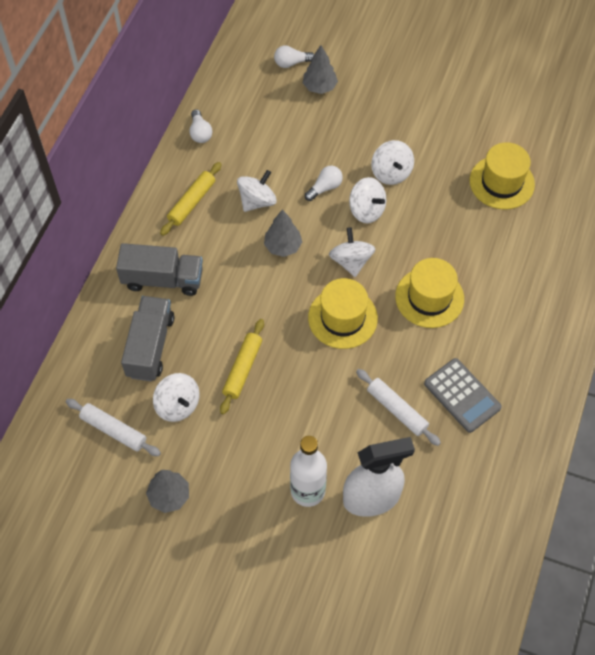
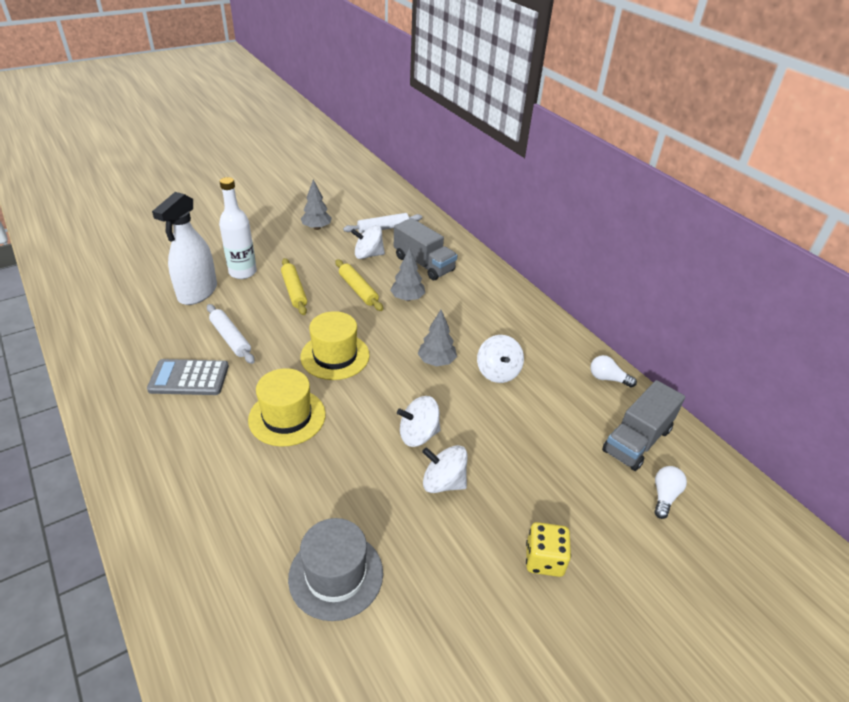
camera: 125 degrees right, 20 degrees down
(163, 279) = (472, 291): grey truck -> grey truck (637, 440)
(192, 202) = (531, 337): yellow rolling pin -> yellow rolling pin (294, 291)
(319, 87) = (610, 498): grey tree -> grey tree (407, 298)
(325, 188) = (472, 422): white light bulb -> none
(351, 261) = (378, 391): white spinning top -> none
(395, 98) = (544, 559): none -> yellow dice
(397, 410) = (230, 338): white rolling pin -> white rolling pin turned 60 degrees clockwise
(502, 182) = (336, 575): yellow hat -> grey hat

